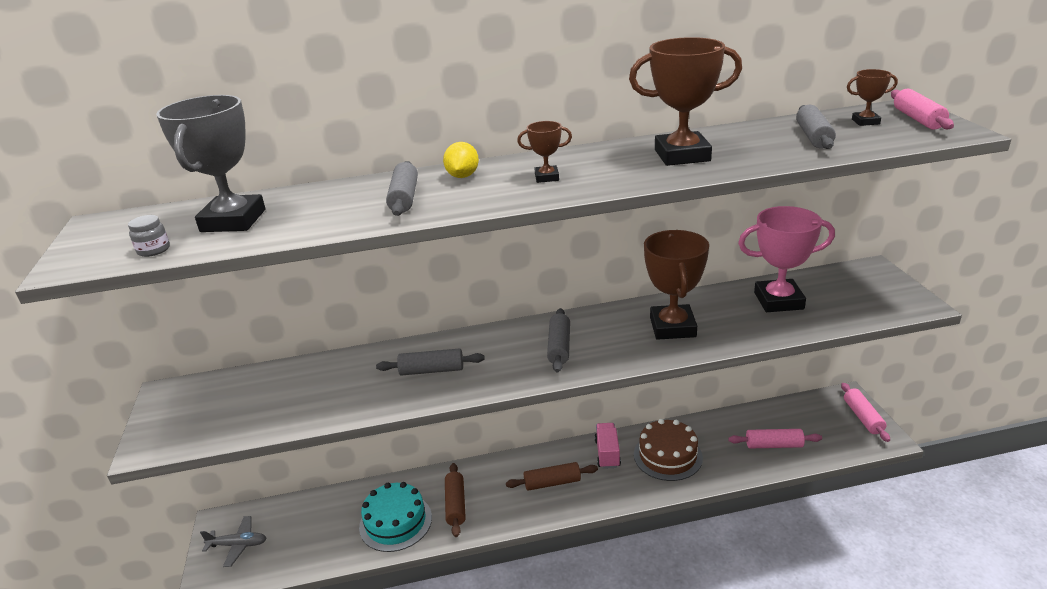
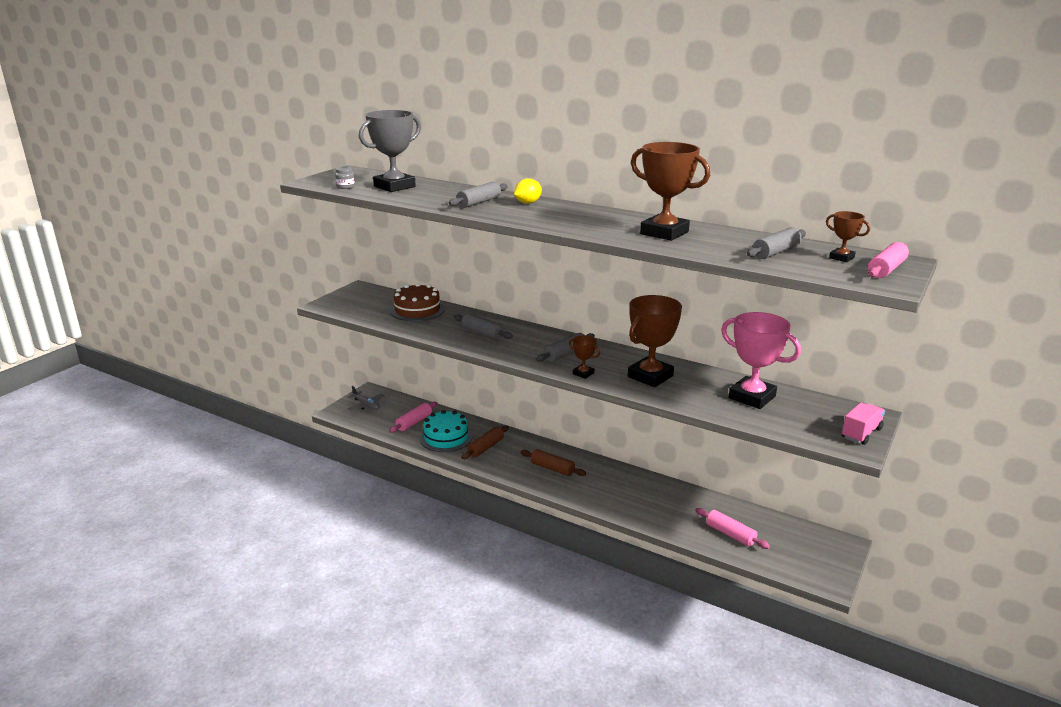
camera: 40 degrees right, 5 degrees down
(546, 177) = (564, 217): brown trophy -> brown trophy (583, 373)
(607, 453) = (608, 474): pink truck -> pink truck (861, 433)
(667, 456) = (645, 497): brown cake -> brown cake (417, 310)
(862, 417) = (833, 561): pink rolling pin -> pink rolling pin (414, 422)

